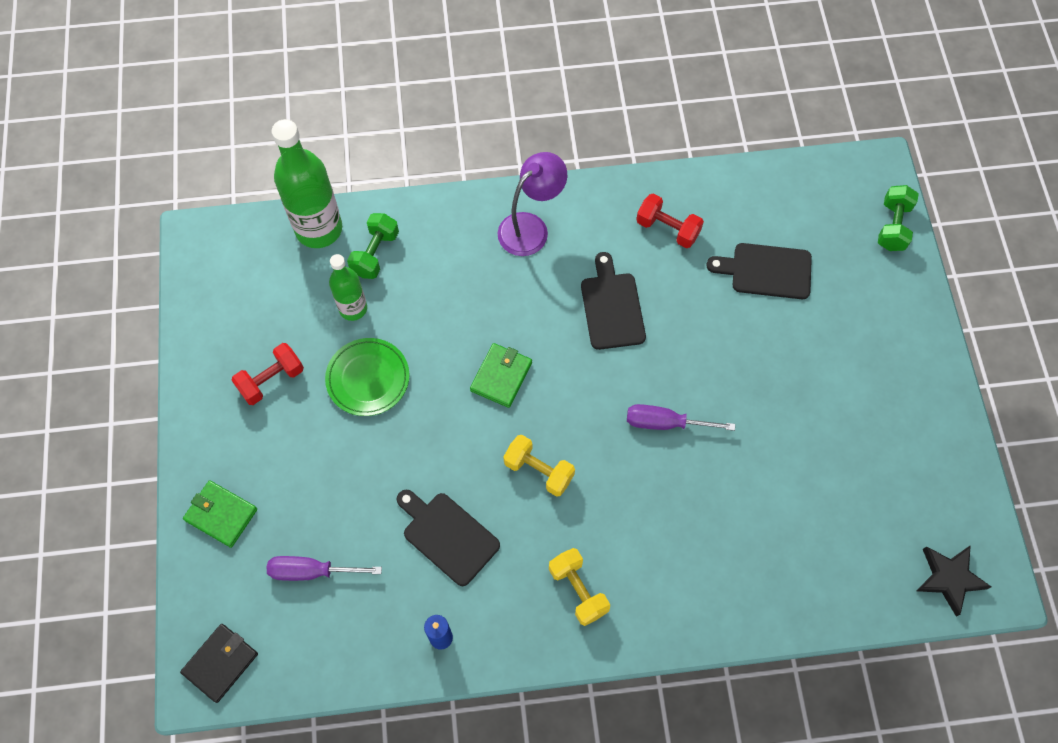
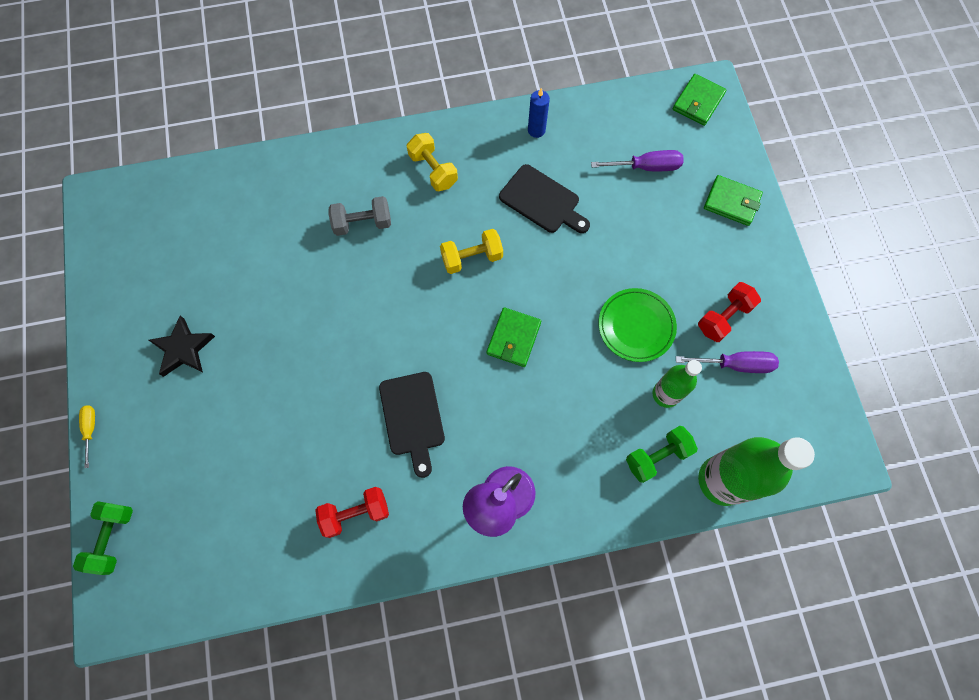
camera: 175 degrees right, 5 degrees up
(220, 663) = (698, 102): black wallet -> green wallet
(375, 253) = (657, 456): green dumbbell -> green dumbbell turned 45 degrees clockwise
(539, 470) = (472, 258): yellow dumbbell -> yellow dumbbell turned 45 degrees counterclockwise
(665, 423) = (361, 308): purple screwdriver -> purple screwdriver (735, 364)
(665, 525) = (362, 223): none -> grey dumbbell
(667, 229) = (355, 513): red dumbbell -> red dumbbell turned 45 degrees counterclockwise
(766, 271) = (255, 471): black cutting board -> none
(937, 321) = (90, 430): none -> yellow screwdriver
(949, 578) = (133, 201): black star -> black star (183, 349)

